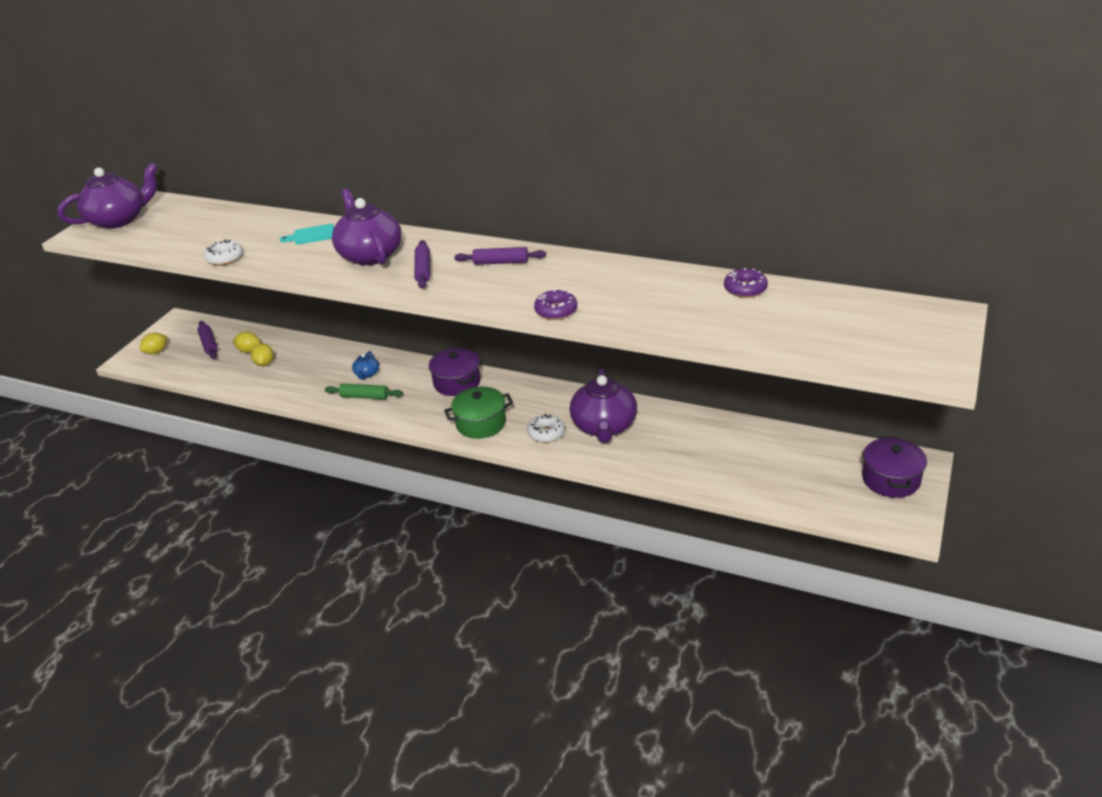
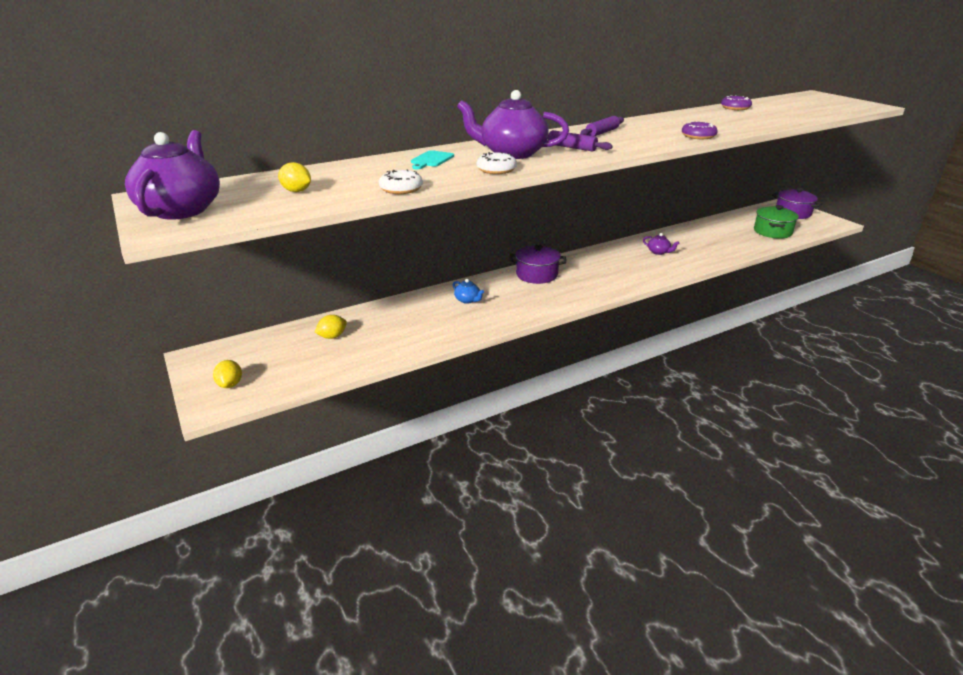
camera: 55 degrees left, 5 degrees down
(209, 344) = (278, 352): purple rolling pin -> none
(264, 363) = (369, 335): yellow lemon -> yellow lemon (296, 191)
(364, 396) = (499, 310): green rolling pin -> none
(481, 423) = (601, 283): green pot -> green pot (772, 232)
(546, 433) = (643, 268): white donut -> white donut (496, 170)
(604, 427) = (659, 252): purple teapot -> purple teapot, size x0.44

